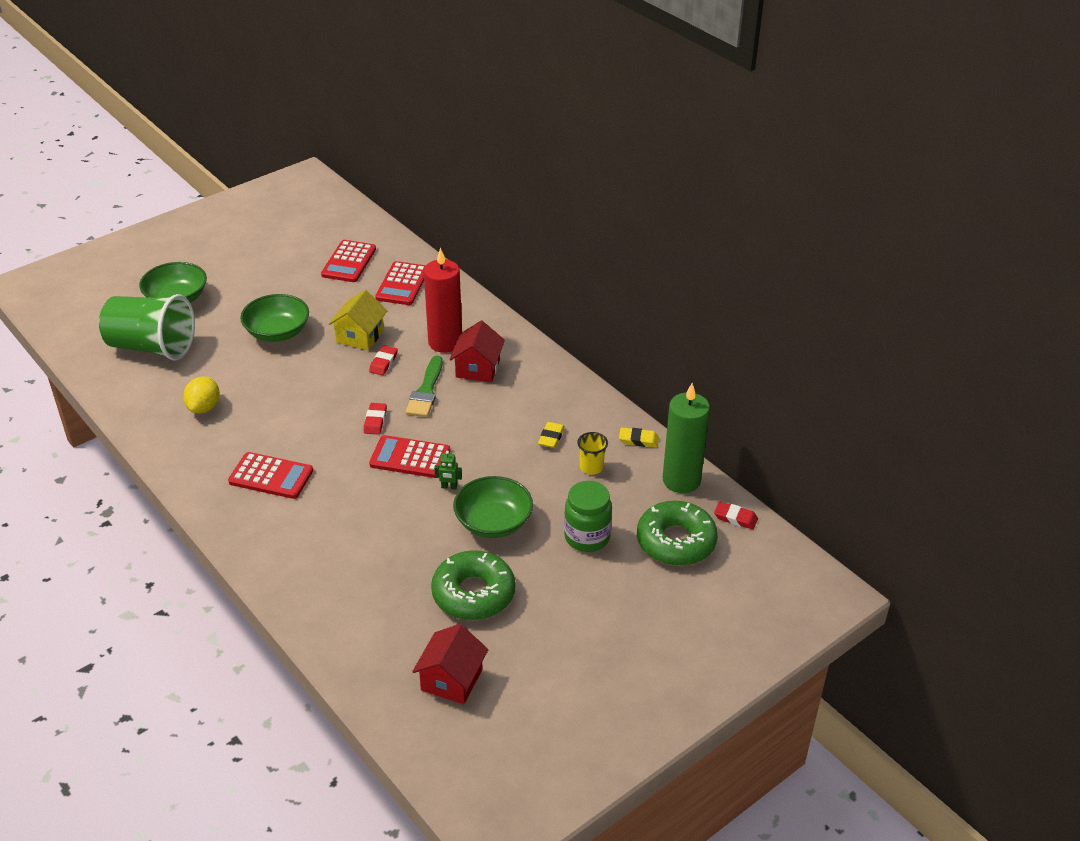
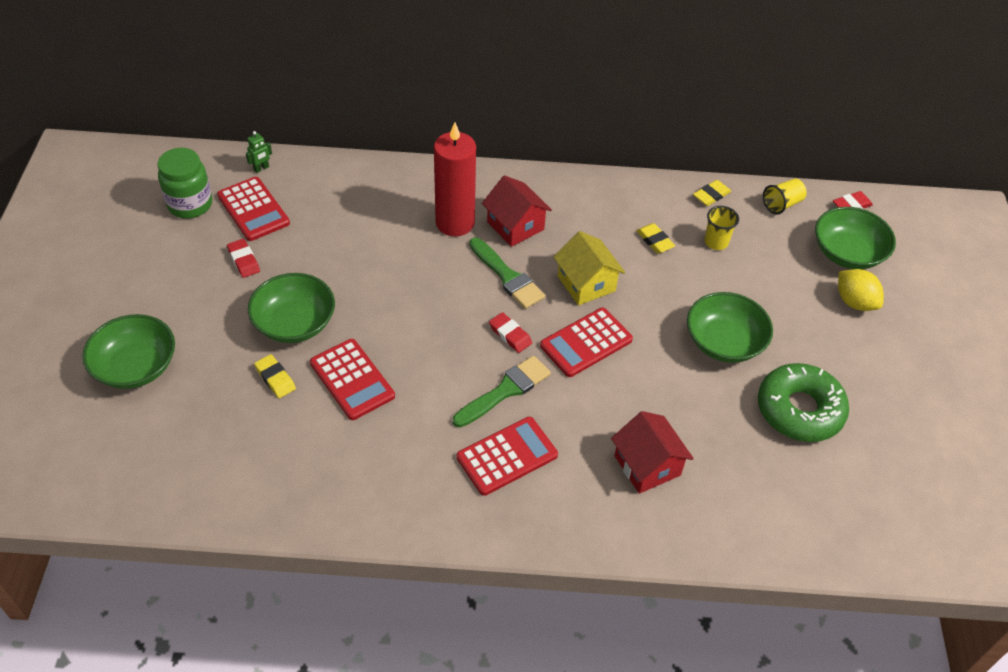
camera: 50 degrees left, 10 degrees up
(152, 347) = (192, 433): green cup -> none
(204, 407) = (344, 447): yellow lemon -> yellow lemon (854, 302)
(226, 351) = (275, 378): none -> yellow eraser
(324, 445) = (505, 391): none -> green brush
(360, 336) = (375, 270): yellow house -> yellow house (586, 283)
(383, 363) = (434, 279): red eraser -> red eraser (243, 260)
(402, 284) = (336, 197): red calculator -> red calculator (352, 379)
(449, 487) = (651, 342): green robot -> green robot (261, 168)
(451, 680) = (890, 489): red house -> red house (647, 465)
(587, 537) = (795, 298): green jar -> green jar (190, 204)
(676, 541) = (847, 253): green donut -> green bowl
(681, 480) = (782, 204): green candle -> yellow cup

